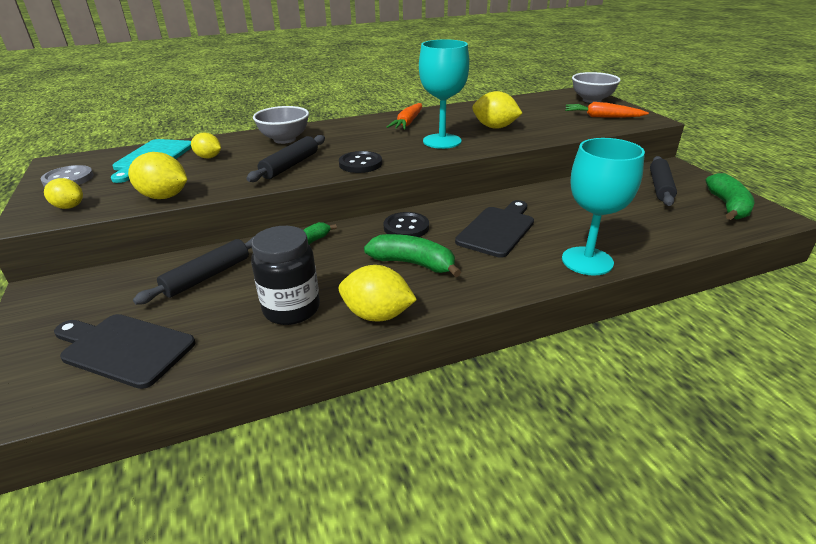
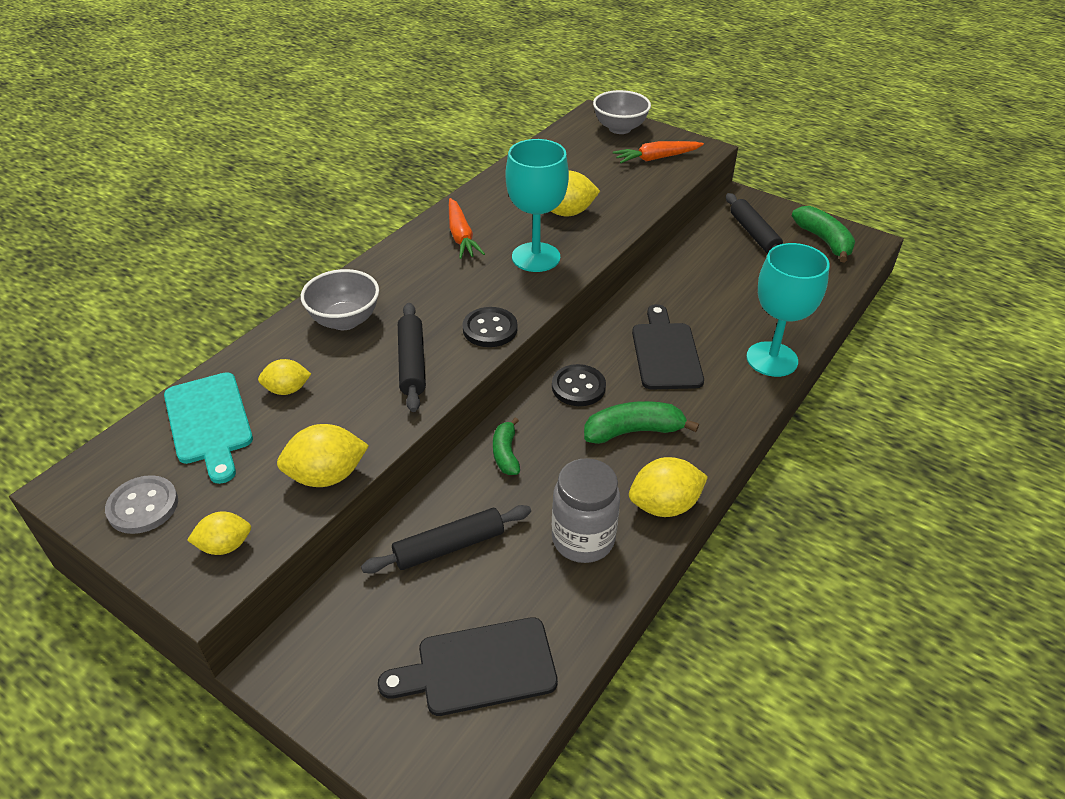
camera: 35 degrees left, 10 degrees up
(207, 276) = (449, 546): black rolling pin -> black rolling pin turned 60 degrees clockwise
(291, 309) = (583, 539): black jar -> grey jar

